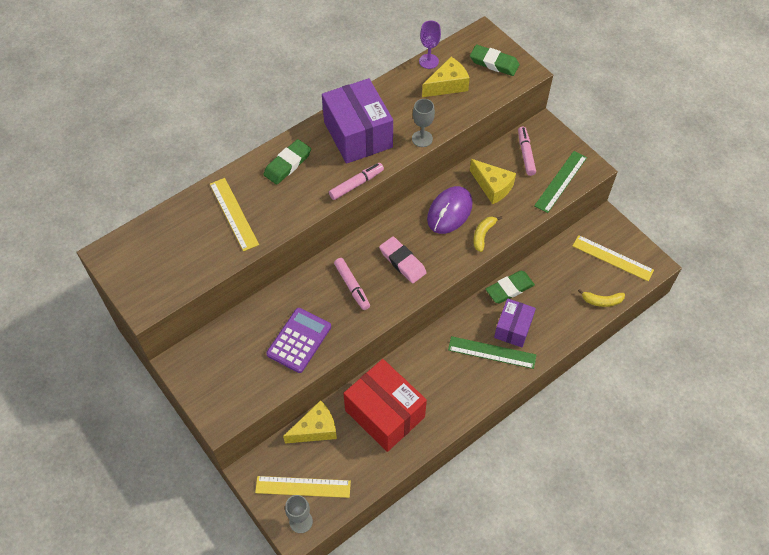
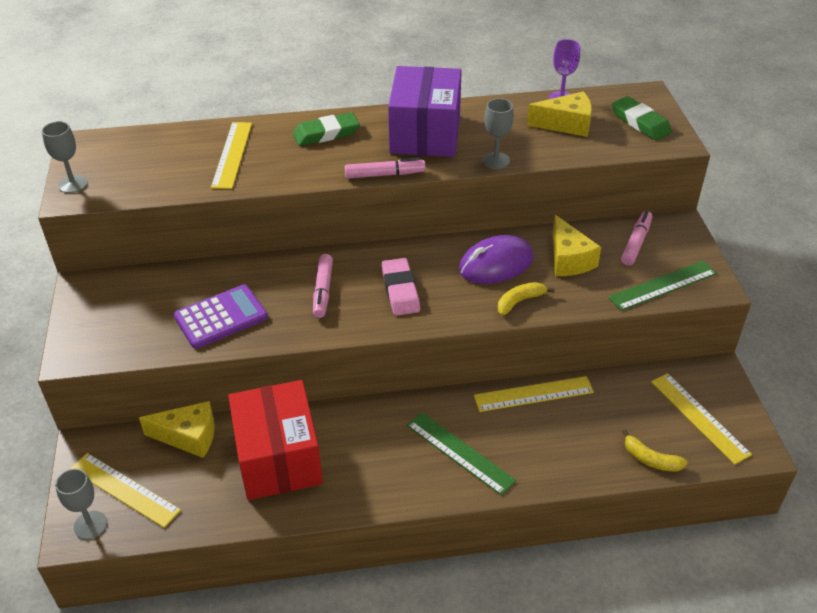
camera: 30 degrees right, 15 degrees down
(136, 294) = (73, 184): none -> grey goblet
(509, 289) = (533, 394): green eraser -> yellow ruler
(513, 328) = (506, 438): purple box -> none

